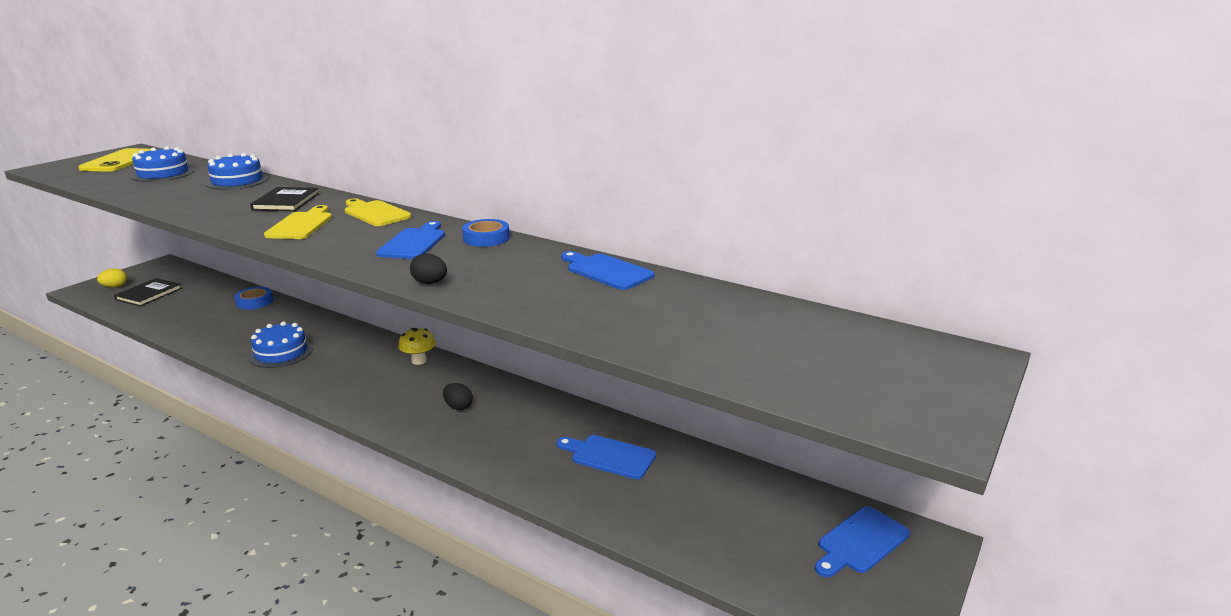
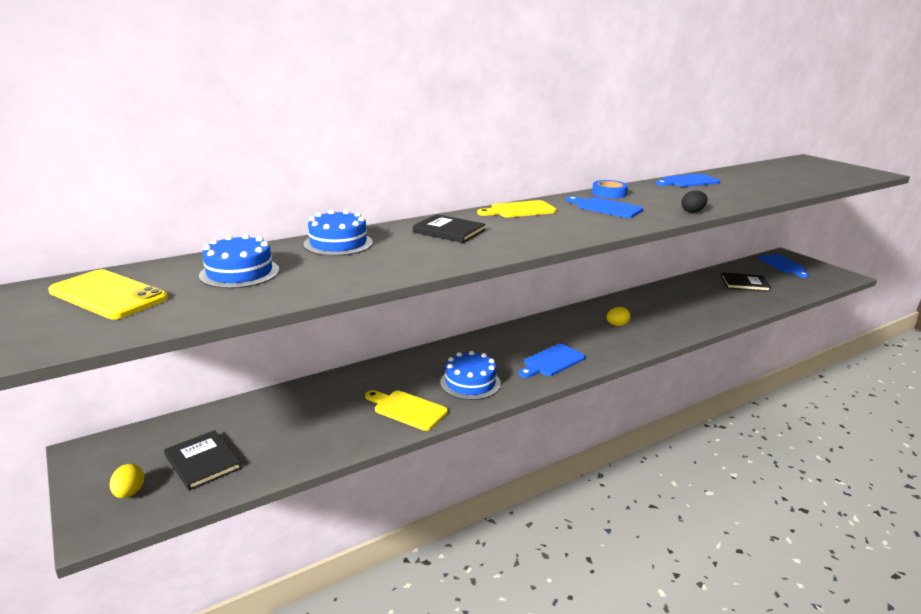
camera: 65 degrees left, 0 degrees up
(254, 302) = (323, 389): blue tape -> none
(301, 225) = (530, 230): yellow cutting board -> yellow cutting board (407, 409)
(419, 361) = (534, 328): yellow mushroom -> none
(458, 407) = (617, 325): black egg -> yellow egg
(609, 456) = (697, 295): blue cutting board -> blue cutting board (552, 361)
(706, 499) = (744, 283): none -> black book

